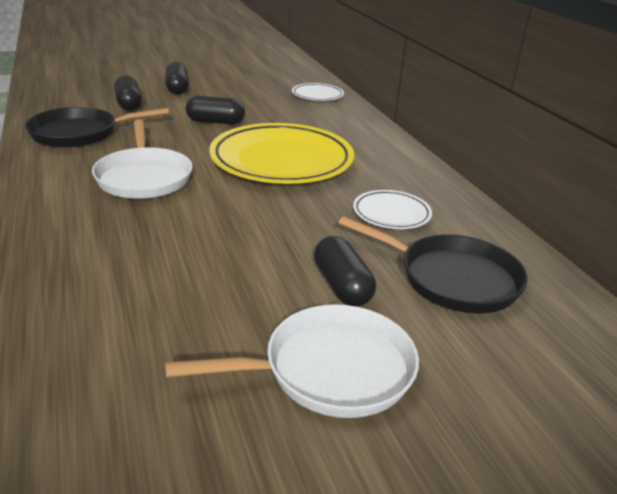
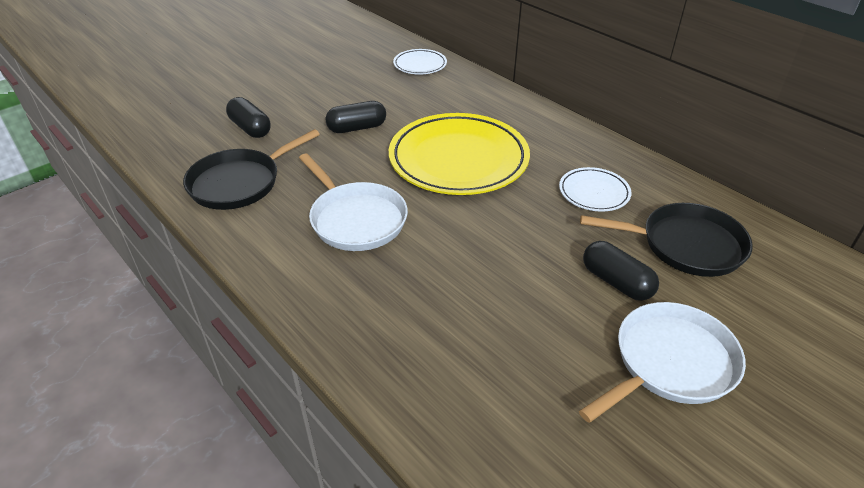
camera: 20 degrees left, 10 degrees up
(177, 89) = (279, 92): black capsule -> none

